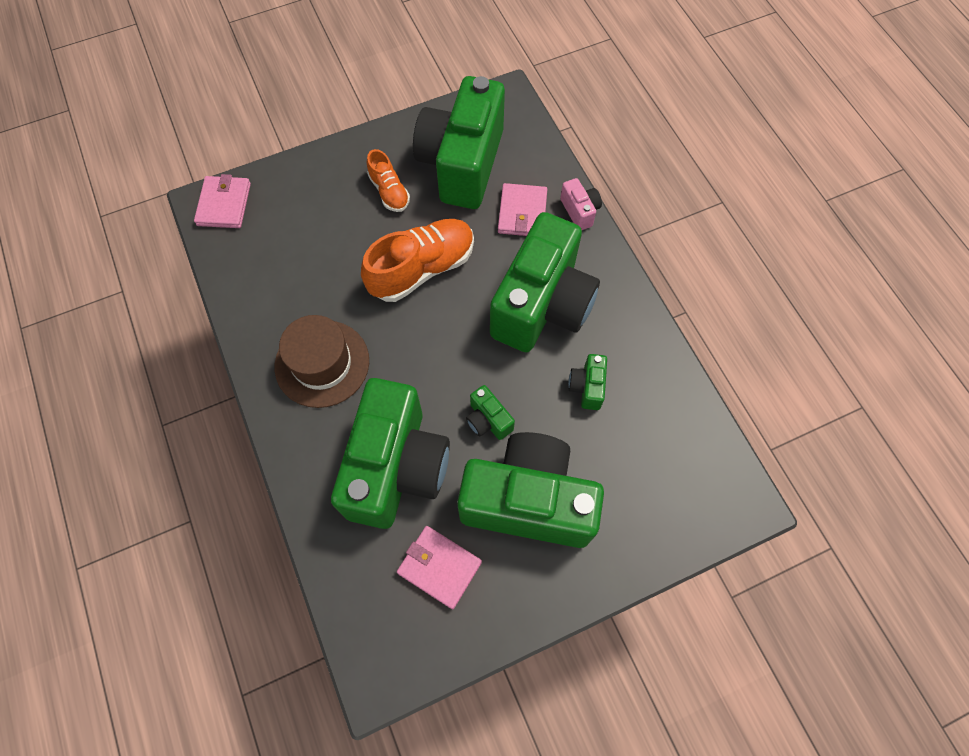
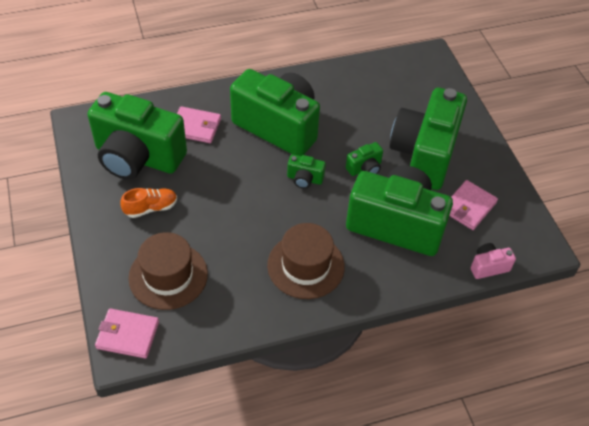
camera: 85 degrees left, 15 degrees down
(299, 226) = (168, 275): none -> brown hat
(422, 269) = (232, 193): orange shoe -> none
(579, 211) = (203, 95): pink camera -> pink camera (488, 267)
(587, 387) = (346, 113): green camera -> green camera (304, 179)

